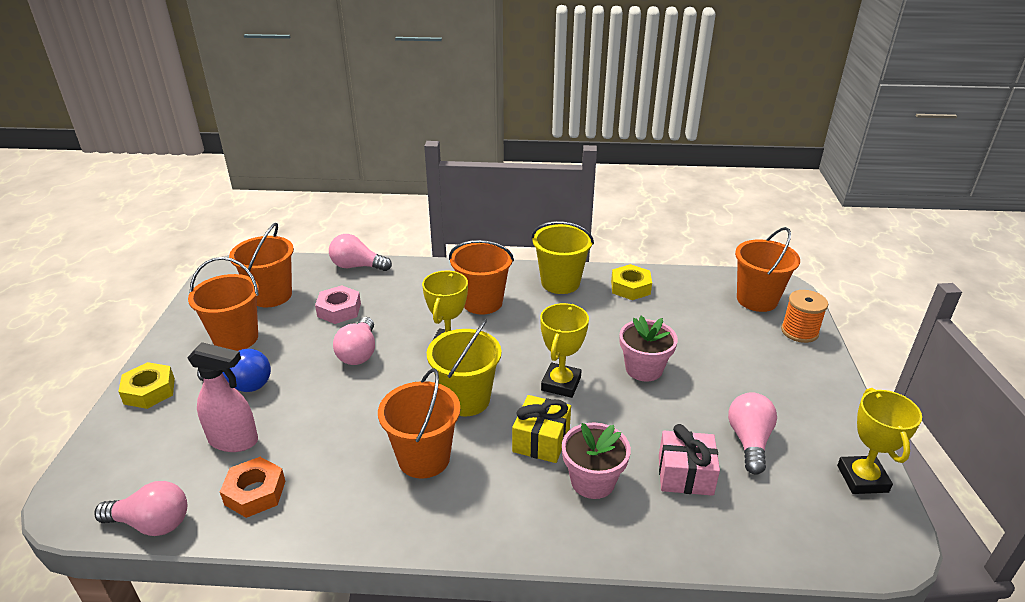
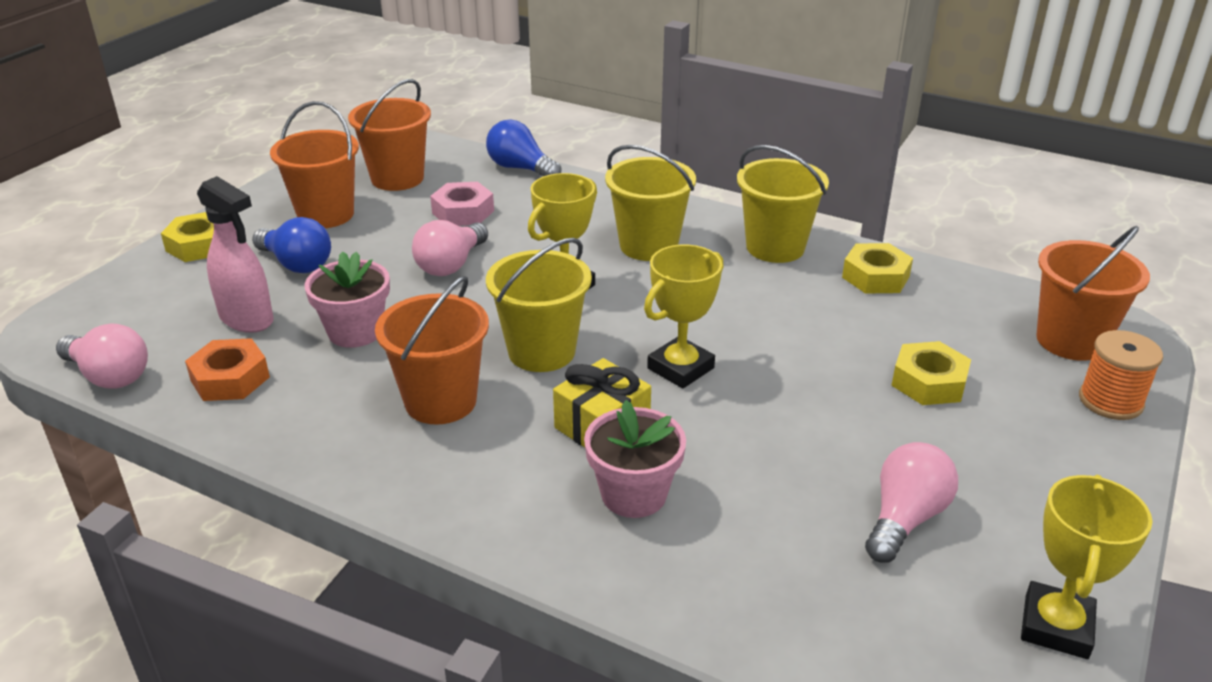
camera: 25 degrees right, 0 degrees up
(357, 266) = (520, 168): pink light bulb -> blue light bulb
(482, 302) = (648, 246): orange bucket -> yellow bucket
(644, 369) = (814, 382): pink flower pot -> pink flower pot (355, 331)
(685, 475) = (771, 529): pink gift -> none
(704, 349) = (928, 382): none -> yellow nut

